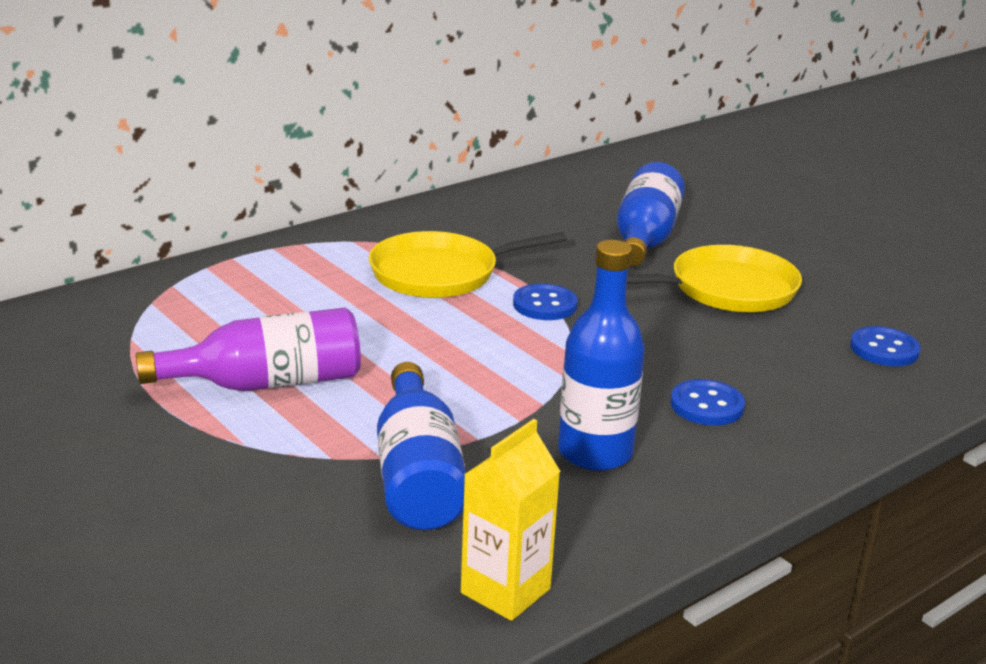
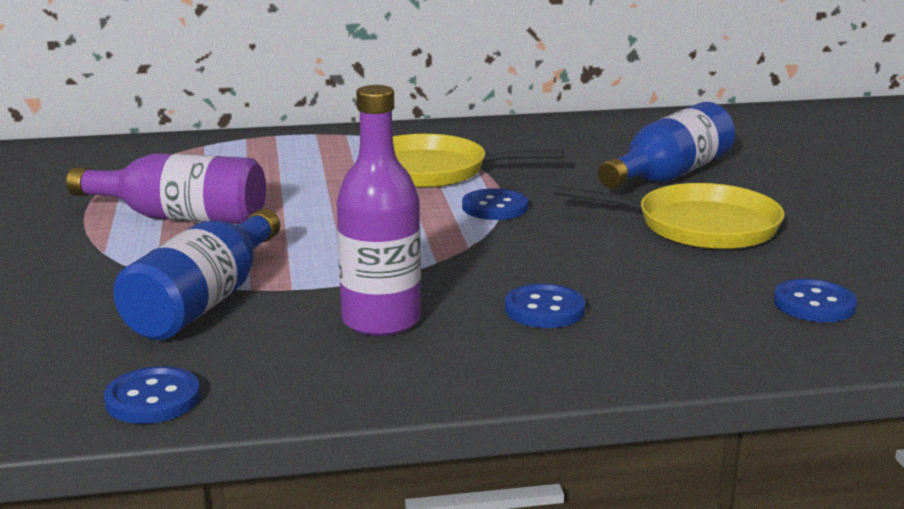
camera: 30 degrees right, 5 degrees down
(505, 591) = (153, 399): yellow carton -> blue button
(595, 453) = (381, 321): blue bottle -> purple bottle

